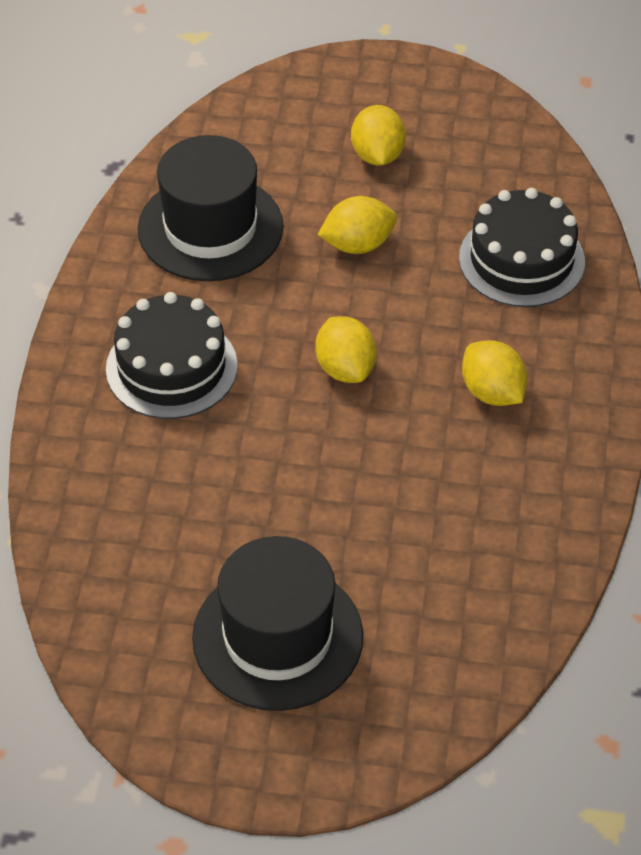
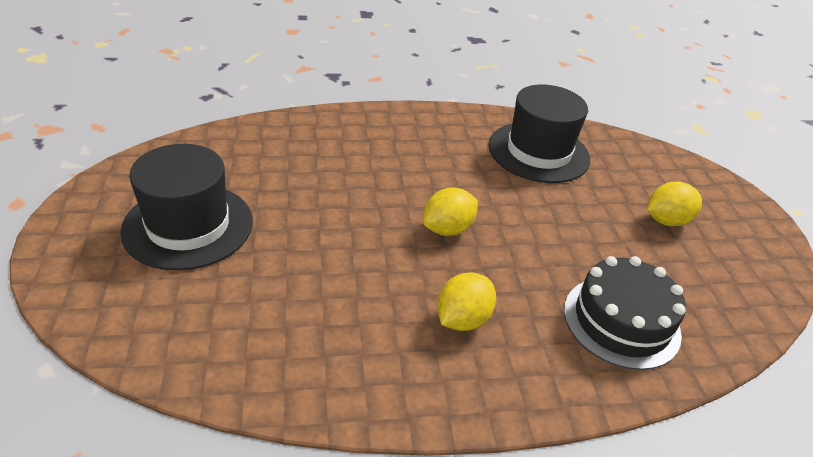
camera: 70 degrees right, 10 degrees down
(171, 367) = (411, 151): black cake -> none
(357, 244) = (571, 221): yellow lemon -> none

